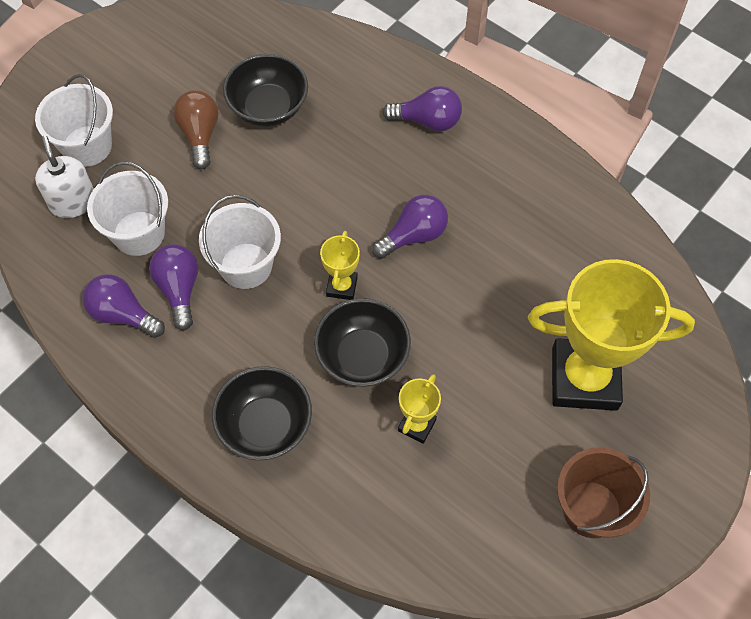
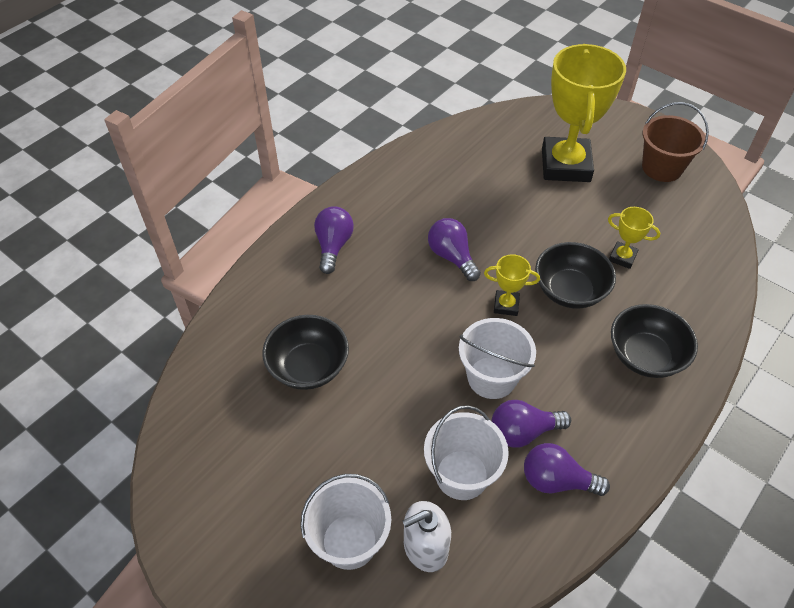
camera: 90 degrees left, 10 degrees down
(123, 314) = (556, 480): purple light bulb -> purple light bulb turned 75 degrees clockwise
(200, 135) = (339, 426): brown light bulb -> none

